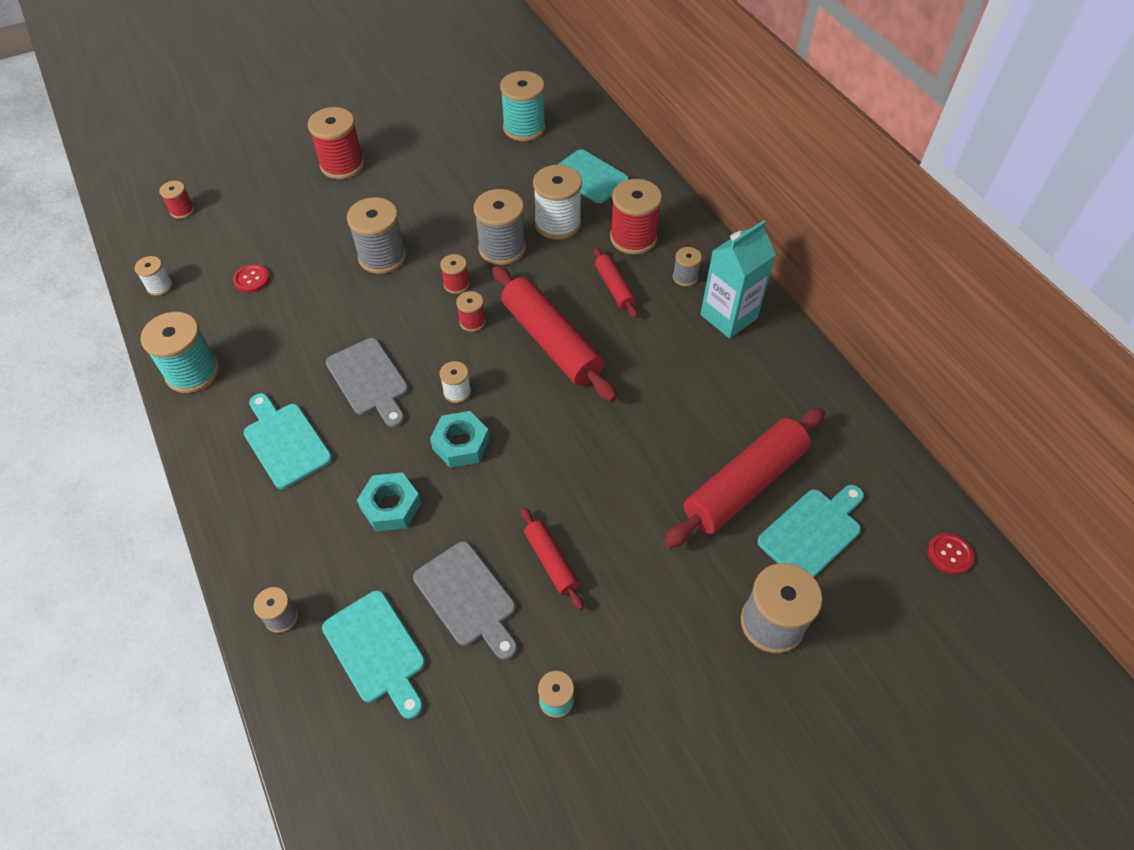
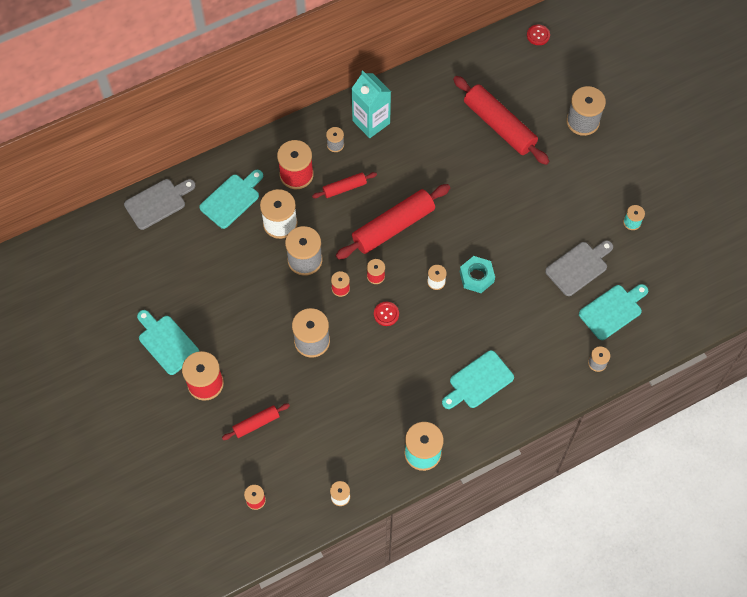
camera: 90 degrees left, 10 degrees up
(252, 279) = (333, 430): red button -> red button (386, 314)
(369, 380) = (427, 336): grey cutting board -> grey cutting board (157, 203)
(391, 506) = (523, 313): turquoise nut -> none
(524, 128) = (167, 249): turquoise spool -> none
(551, 561) = (554, 225): red rolling pin -> red rolling pin (256, 423)
(812, 532) = (528, 96): turquoise cutting board -> turquoise cutting board (166, 342)

